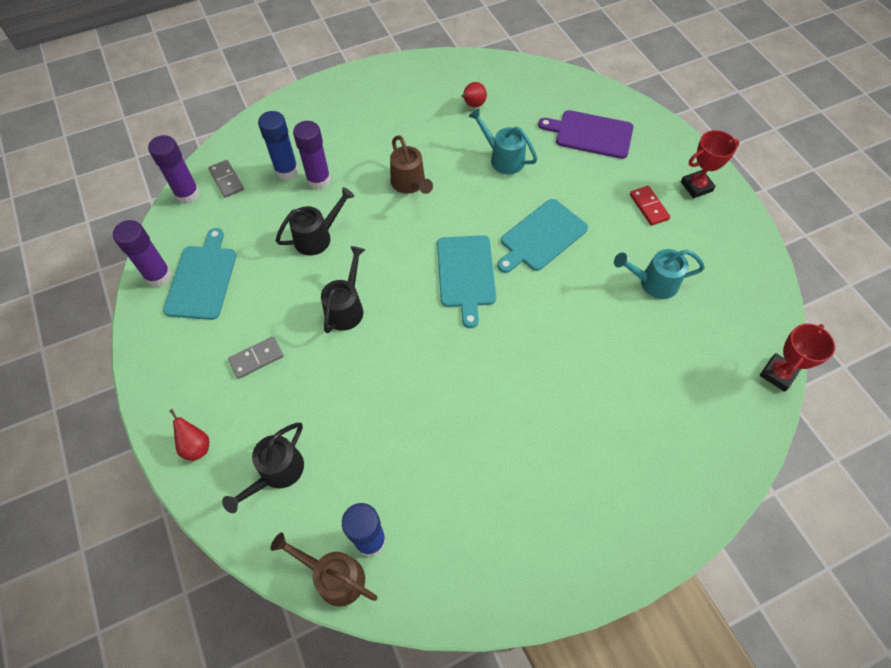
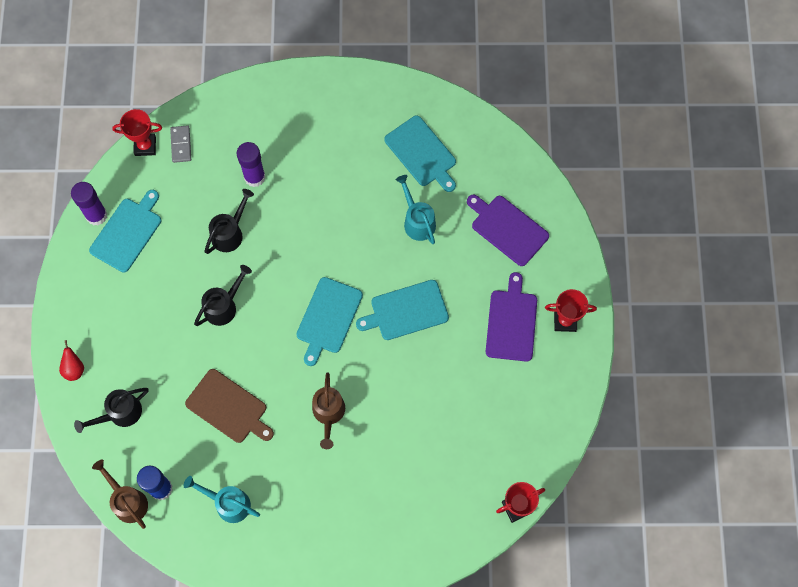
camera: 25 degrees right, 10 degrees up
(187, 194) = (145, 146): purple glue stick -> red trophy
(256, 358) = (141, 319): grey domino -> none
(287, 170) = (233, 156): blue glue stick -> none
(318, 237) = (230, 232): black watering can -> black watering can turned 45 degrees counterclockwise
(406, 409) = (229, 407): none -> brown cutting board
(410, 184) = (326, 214): brown watering can -> brown watering can (328, 414)
(473, 105) = (422, 153): red pear -> turquoise cutting board
(648, 207) = (511, 322): red domino -> purple cutting board
(652, 283) = (470, 391): turquoise watering can -> turquoise watering can (228, 503)

